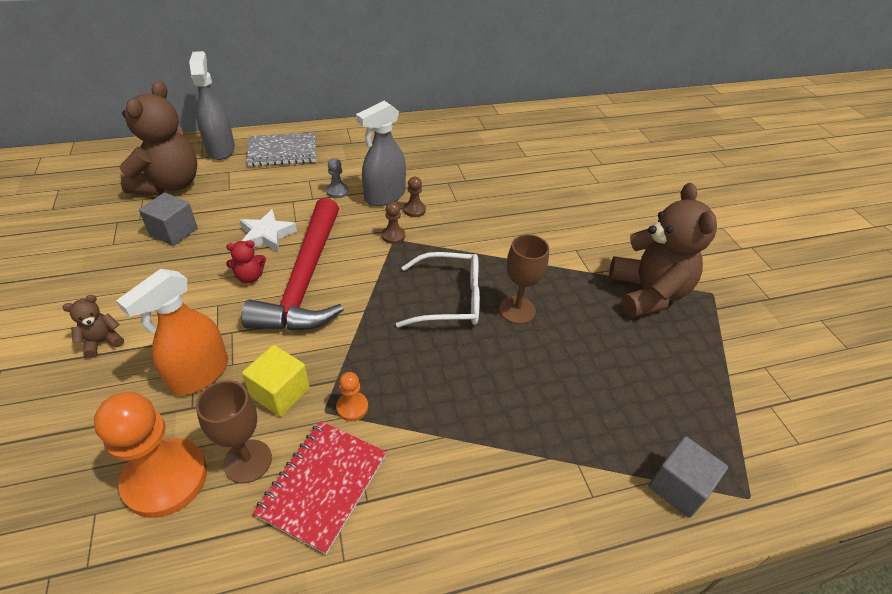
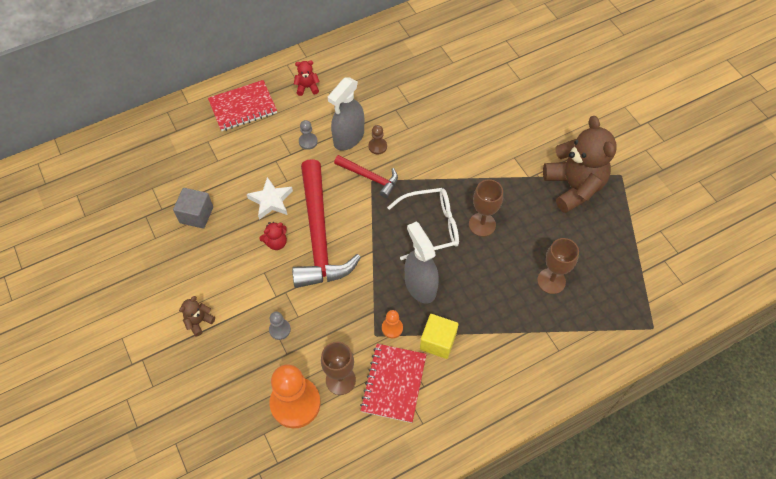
camera: 10 degrees left, 15 degrees up
(169, 185) = (166, 168): brown teddy bear -> none
(199, 374) = (280, 329): orange spray bottle -> grey pawn
(221, 149) = (188, 117): grey spray bottle -> grey spray bottle (420, 285)
(280, 392) = (340, 329): yellow cube -> yellow cube (438, 341)
(282, 151) = (243, 107): grey notebook -> red notebook
(359, 148) = (307, 87): none -> red teddy bear
(393, 236) = (370, 177): brown pawn -> red hammer
(598, 396) = (551, 281): none -> brown goblet
(679, 487) = (610, 332): grey cube -> none

